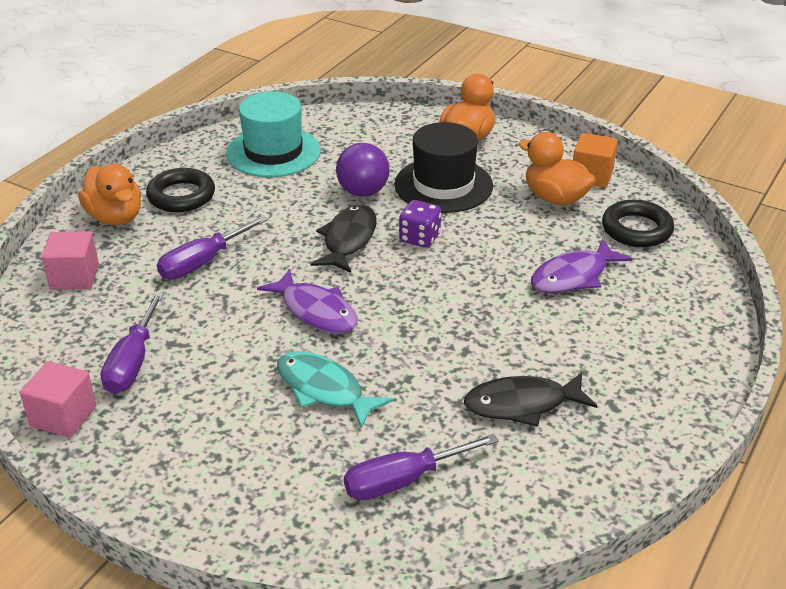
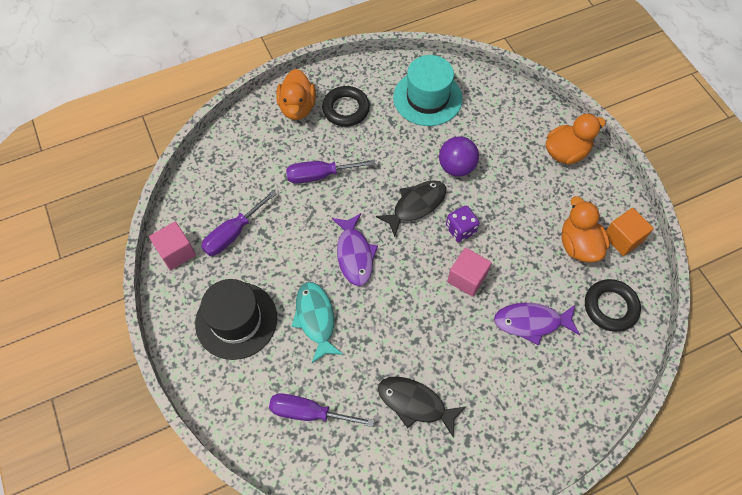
camera: 35 degrees right, 25 degrees up
(74, 277) = (245, 146): pink cube -> pink cube (467, 278)
(443, 185) = (513, 190): black hat -> black hat (236, 320)

